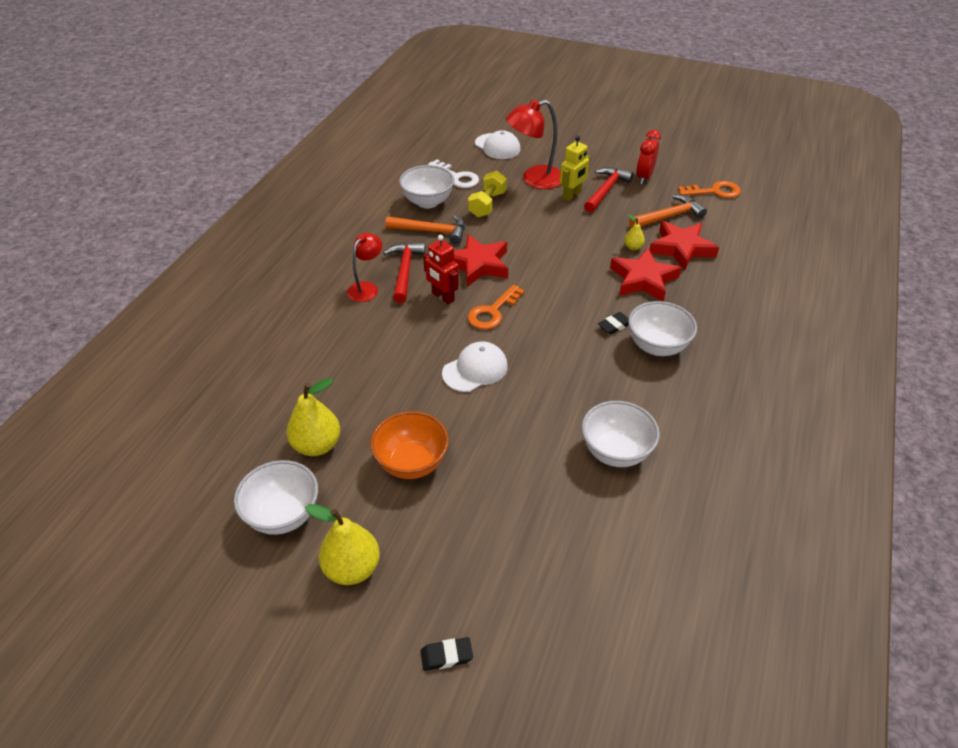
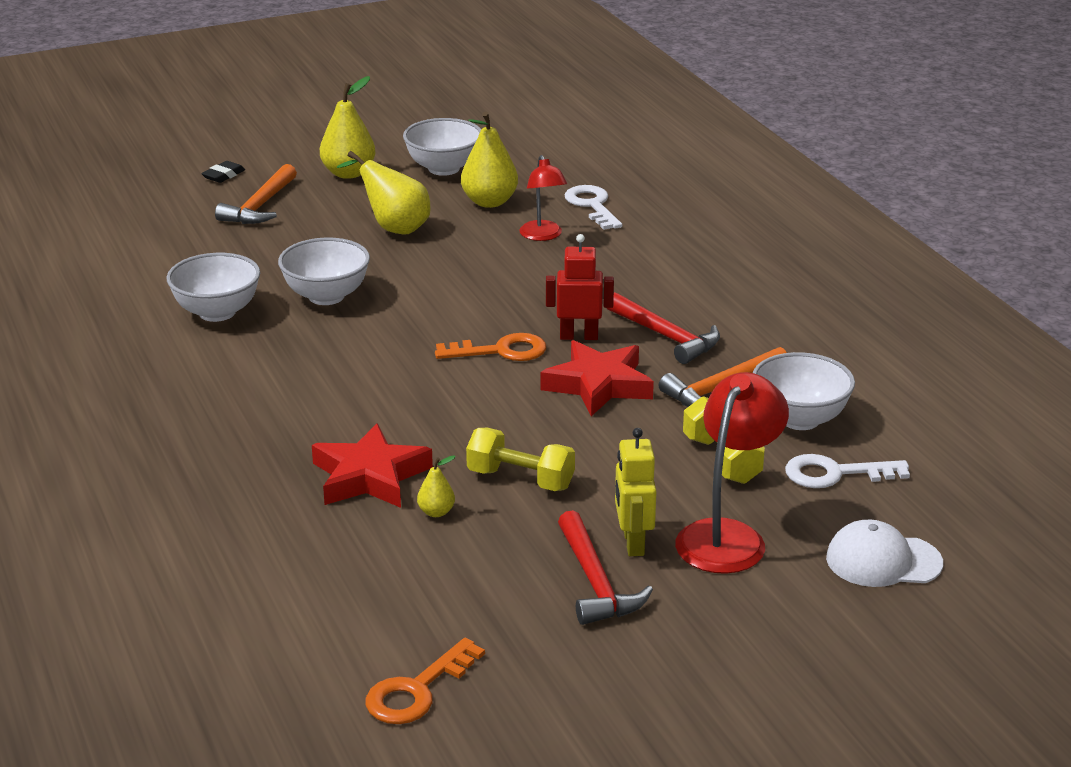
camera: 135 degrees right, 15 degrees down
(269, 392) = (592, 205): none -> white key
(366, 288) = (672, 303): red lamp -> red lamp (543, 236)
(411, 463) = (393, 228): orange bowl -> yellow pear
(475, 369) = (439, 301): white cap -> none
(492, 312) = (501, 351): orange key -> orange key turned 90 degrees clockwise
(579, 241) = (520, 479): none -> yellow dumbbell
(614, 325) = (343, 408): black eraser -> none
(644, 177) = (570, 647): red clock -> none
(657, 346) = (268, 412): white bowl -> white bowl (326, 296)
(669, 216) = (441, 593): orange hammer -> orange hammer (260, 206)
(681, 248) = (364, 549): red star -> none

